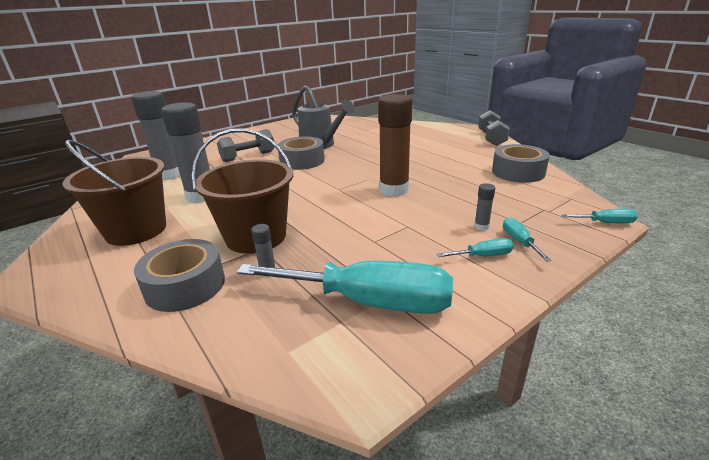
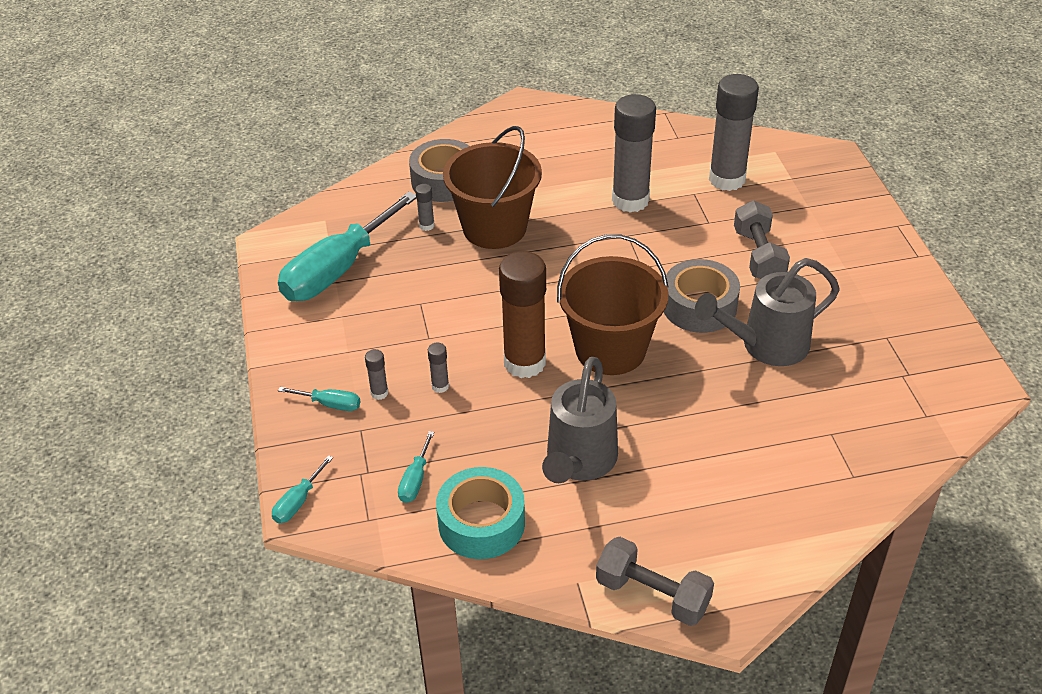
camera: 115 degrees right, 15 degrees up
(136, 230) = (572, 155): brown bucket -> brown bucket (610, 349)
(446, 162) = (579, 462): none -> grey watering can
(446, 208) = (440, 386): none -> grey glue stick
(483, 256) = (332, 364): turquoise screwdriver -> turquoise screwdriver (415, 480)
(518, 172) = (481, 523): grey tape -> turquoise tape

